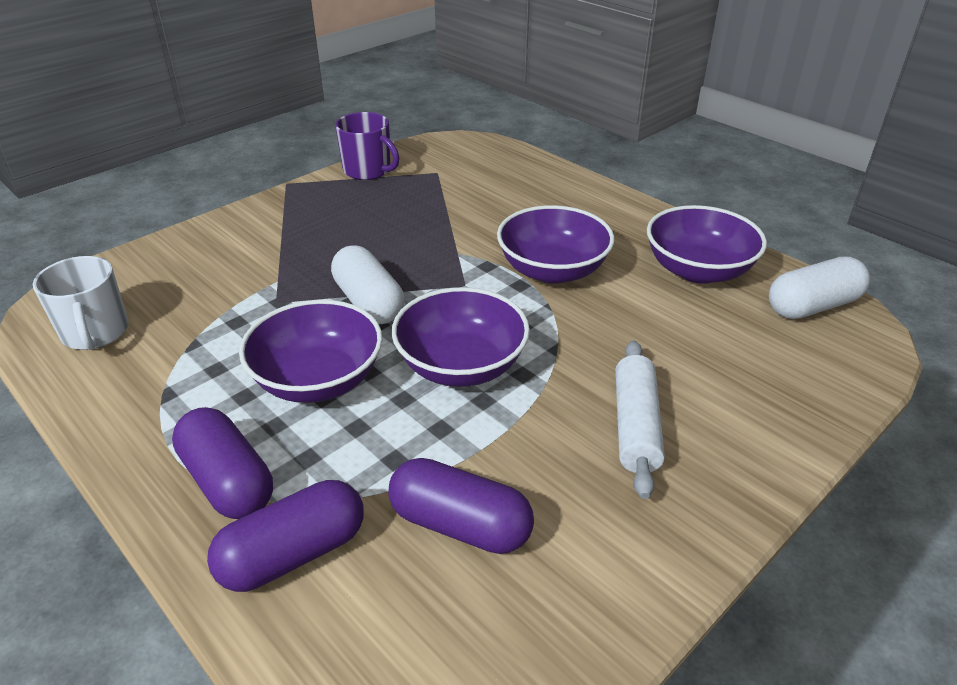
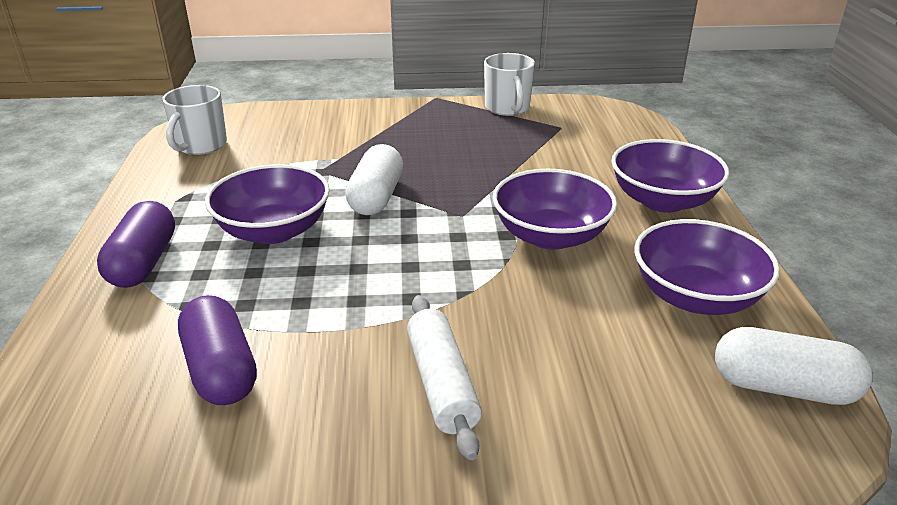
camera: 40 degrees right, 5 degrees down
(293, 554) = (114, 324): purple capsule -> none
(368, 171) = (507, 108): purple mug -> white mug
(461, 365) = (376, 269): purple bowl -> purple bowl (662, 201)
(635, 426) = (441, 384): white rolling pin -> white rolling pin turned 60 degrees counterclockwise

